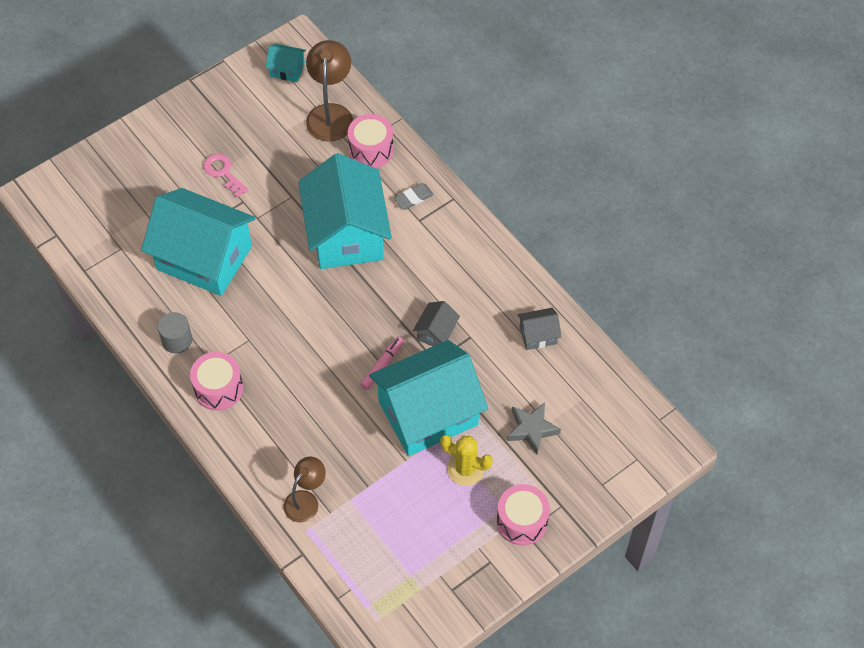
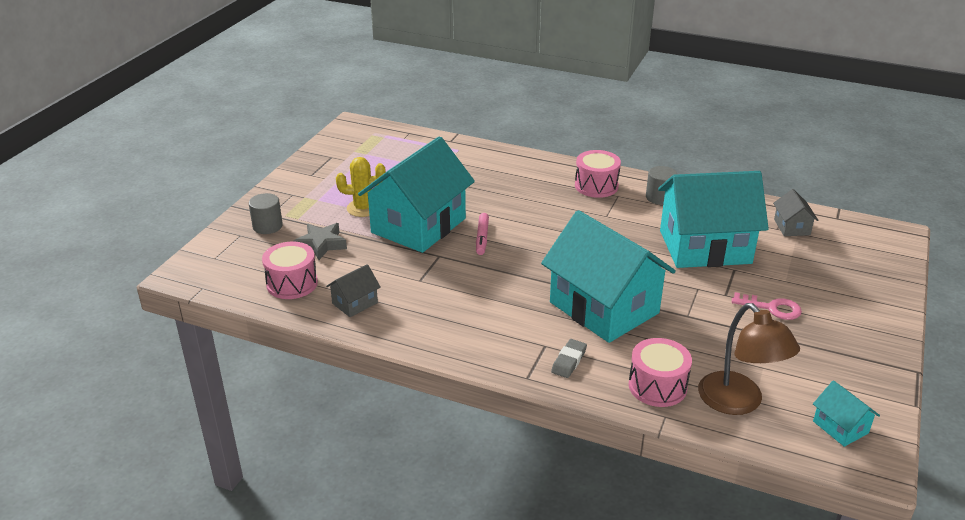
camera: 150 degrees right, 25 degrees down
(287, 70) = (840, 427): turquoise house -> turquoise house turned 75 degrees clockwise
(306, 500) = (472, 160): brown lamp -> none
(436, 332) = (453, 272): grey house -> grey house (791, 227)
(522, 521) = (298, 198): pink drum -> pink drum (292, 283)
(571, 486) = (267, 226): none -> grey cylinder

